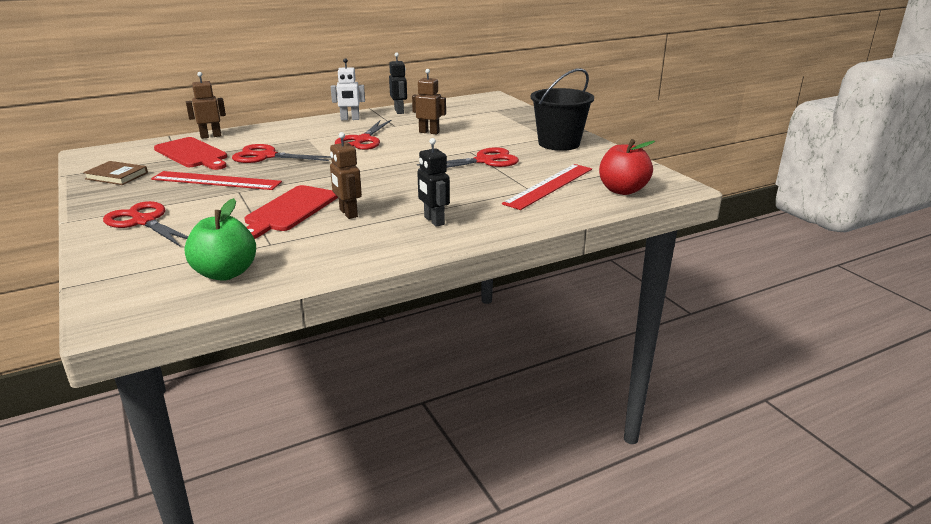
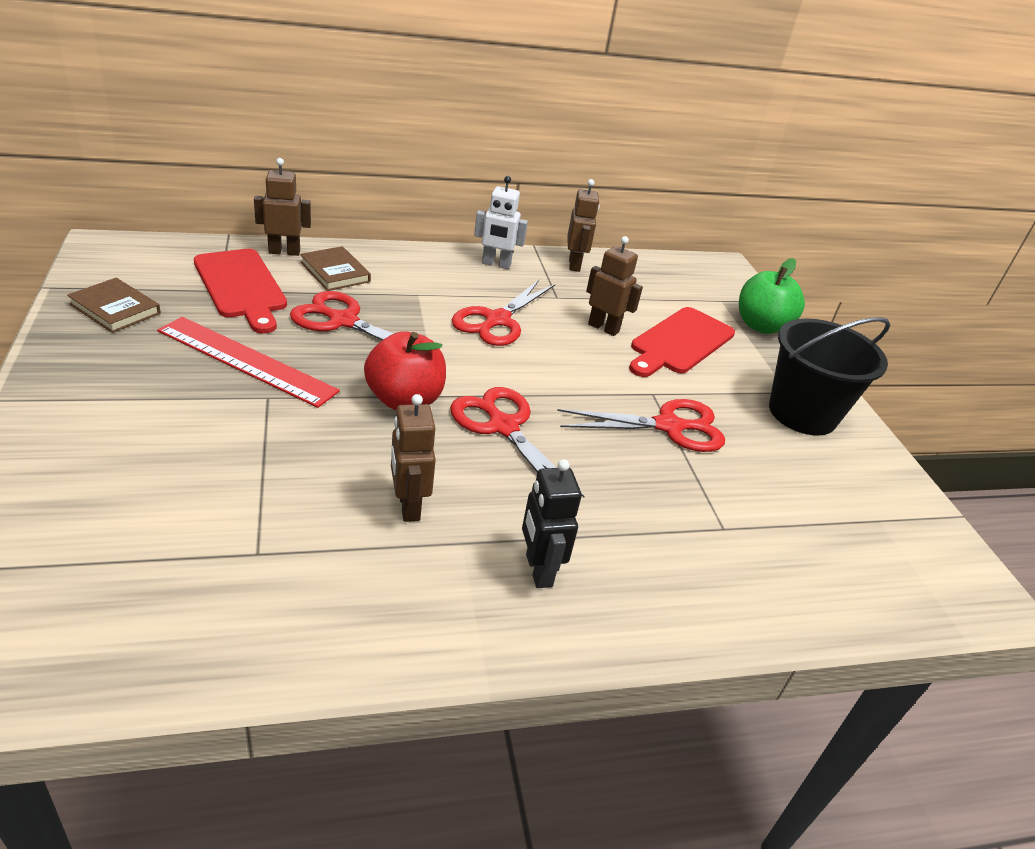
camera: 10 degrees right, 10 degrees up
(144, 222) = (99, 434): red scissors -> red scissors (503, 427)
(225, 273) = (155, 615): green apple -> green apple (761, 326)
(249, 139) = (335, 272): none -> brown book
(290, 211) = (322, 471): red cutting board -> red cutting board (680, 343)
(399, 111) = (574, 265): black robot -> brown robot
(549, 186) = (758, 527): red ruler -> none
(622, 190) = (883, 578): red apple -> red apple (404, 400)

